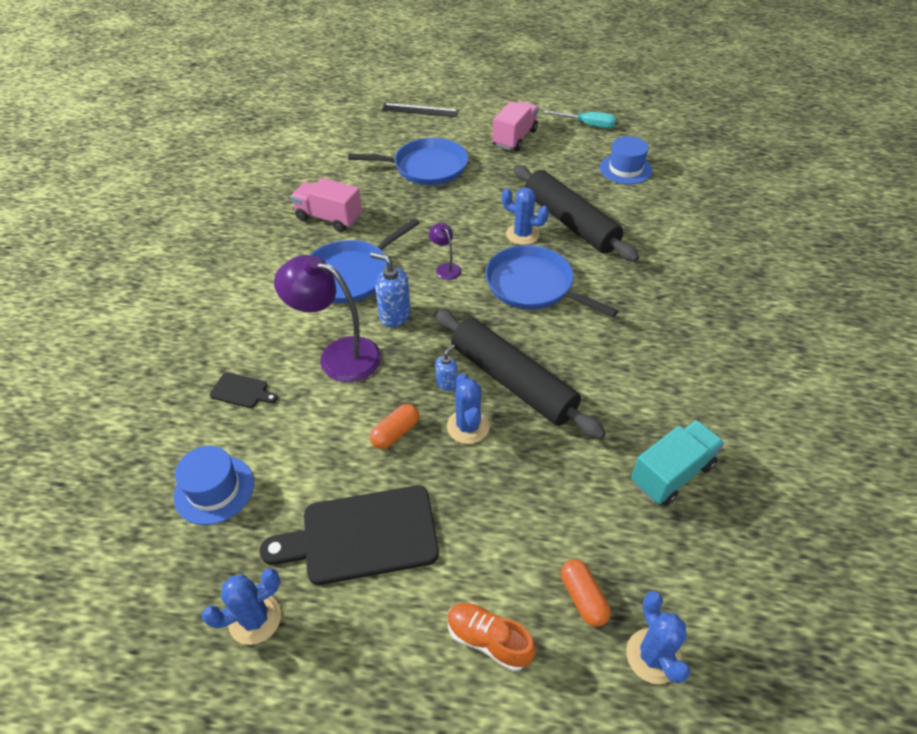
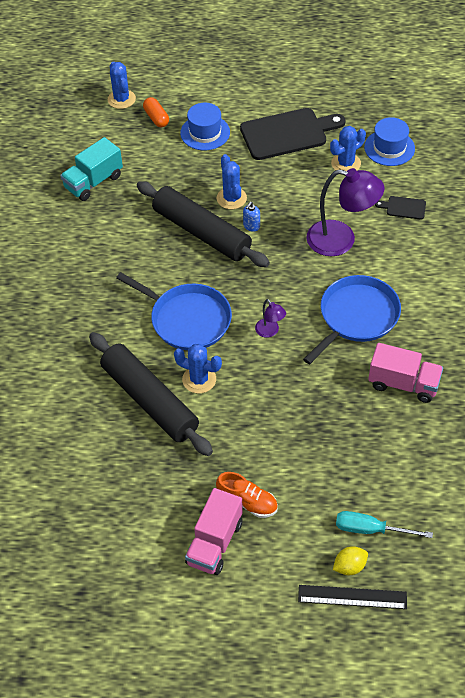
camera: 175 degrees right, 5 degrees up
(255, 619) = (334, 94): blue cactus -> blue cactus (346, 163)
(394, 315) = (305, 279): blue soap dispenser -> none
(395, 433) = (281, 190): orange capsule -> none
(417, 122) = (349, 566): none -> yellow lemon
(426, 167) = (318, 474): blue pan -> none
(488, 640) = (207, 97): orange shoe -> orange shoe (247, 502)
(587, 125) = (117, 582): turquoise screwdriver -> turquoise screwdriver (370, 529)
(625, 169) = (79, 493): blue hat -> blue hat (205, 132)

